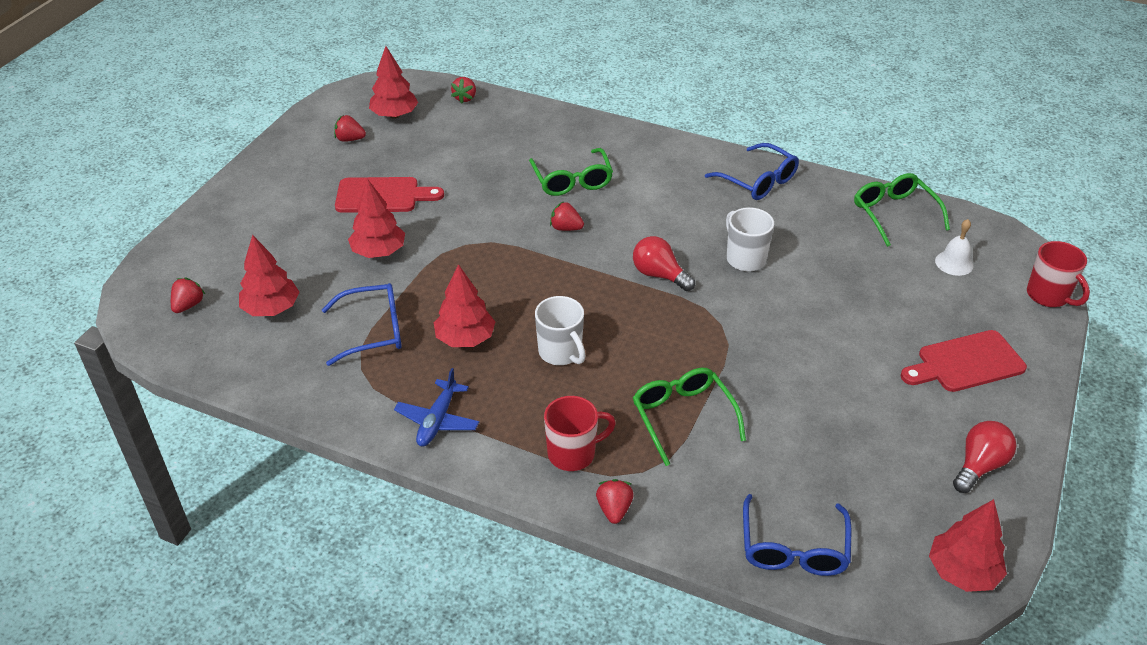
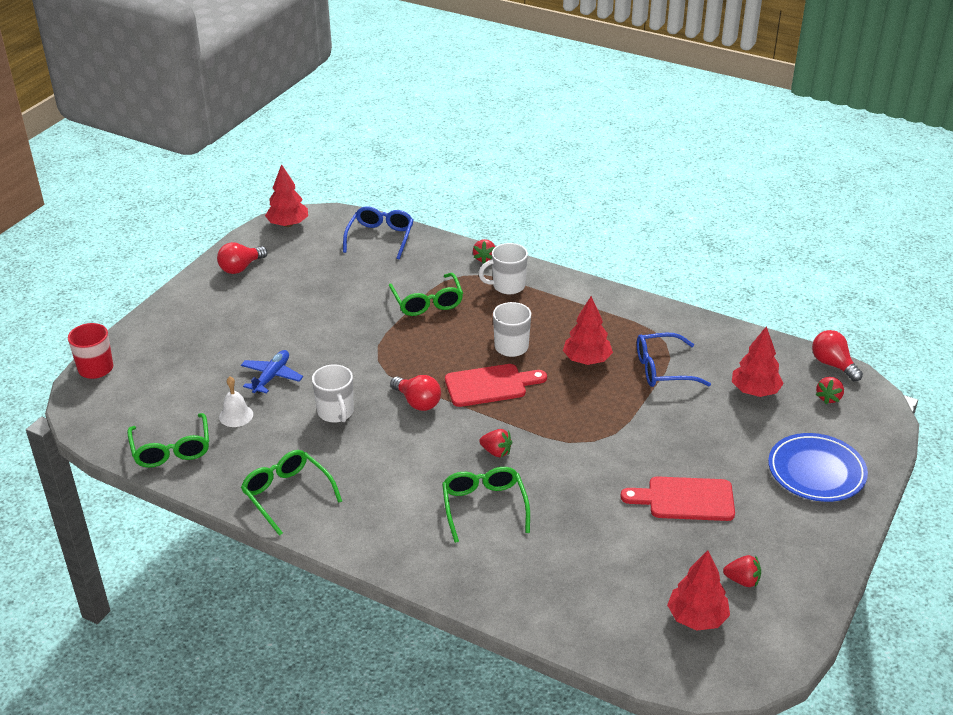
camera: 175 degrees left, 5 degrees down
(159, 349) = (833, 364): none -> red light bulb
(244, 226) = (816, 472): none -> blue plate
(378, 252) = (674, 437): red tree -> none
(437, 420) = (602, 308): blue plane -> blue plane (272, 377)
(465, 98) = (610, 643): red strawberry -> none
(573, 454) = (507, 286): red mug -> white mug
(758, 181) = (287, 494): blue glasses -> green glasses
(954, 263) = (152, 399): white bell -> white bell (236, 415)
(966, 363) = (203, 324): red cutting board -> red cutting board (490, 385)

